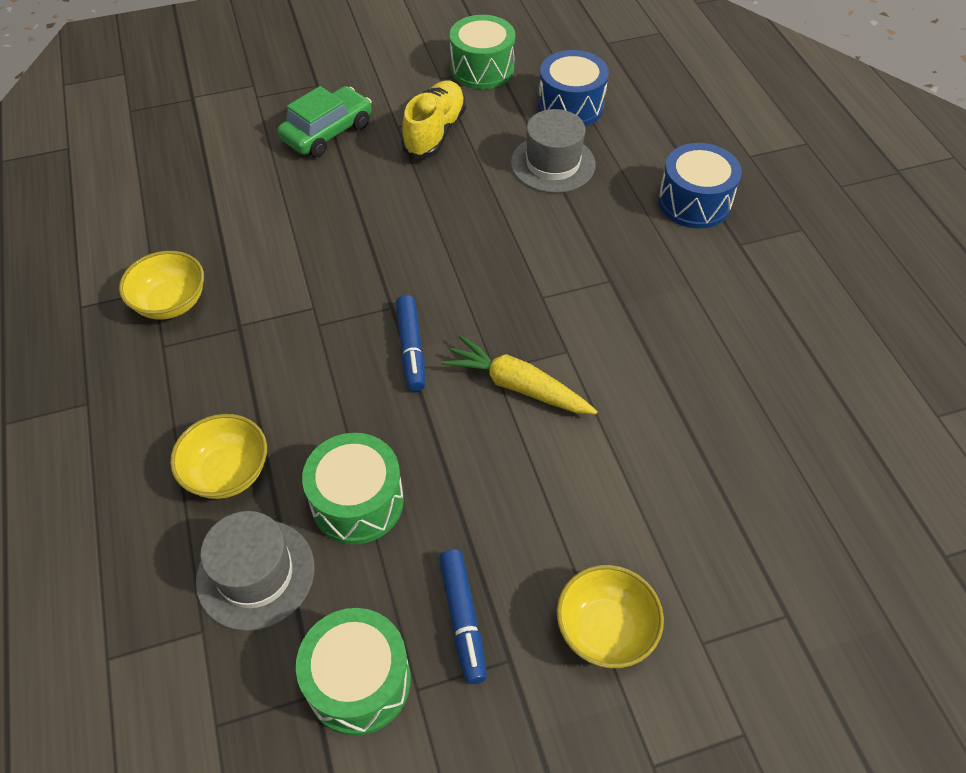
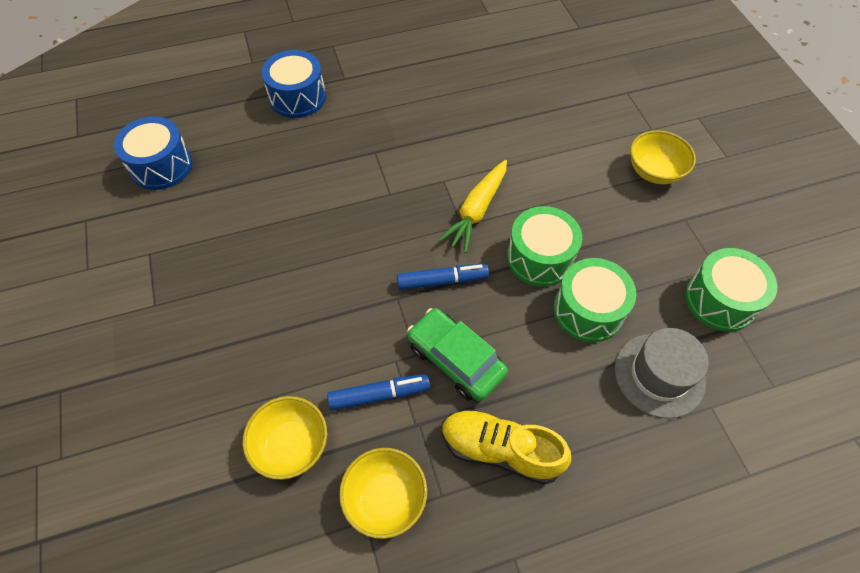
camera: 90 degrees left, 5 degrees up
(228, 472) = (575, 409): yellow bowl -> yellow bowl (291, 445)
(327, 132) = (148, 371): green car -> green car (455, 360)
(435, 132) = (172, 271): yellow shoe -> yellow shoe (500, 450)
(463, 618) = (663, 243): blue marker -> blue marker (379, 395)
(482, 69) = (84, 233): green drum -> green drum (540, 257)
(553, 164) = (237, 181): grey hat -> none

